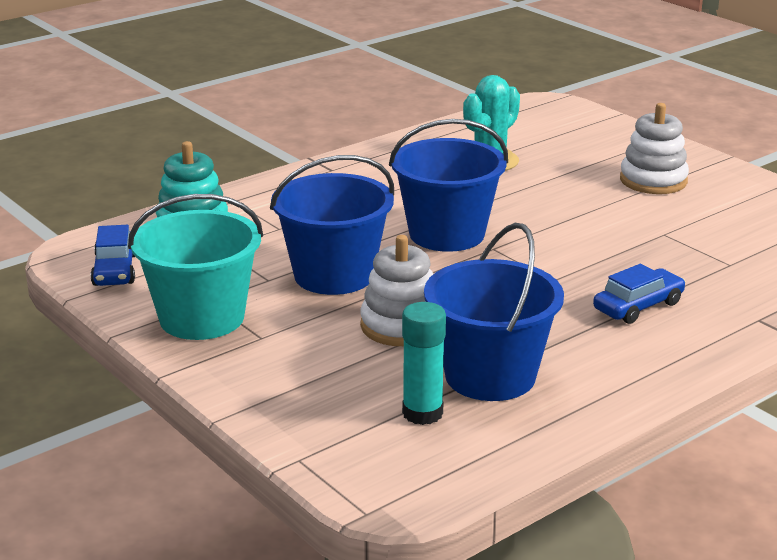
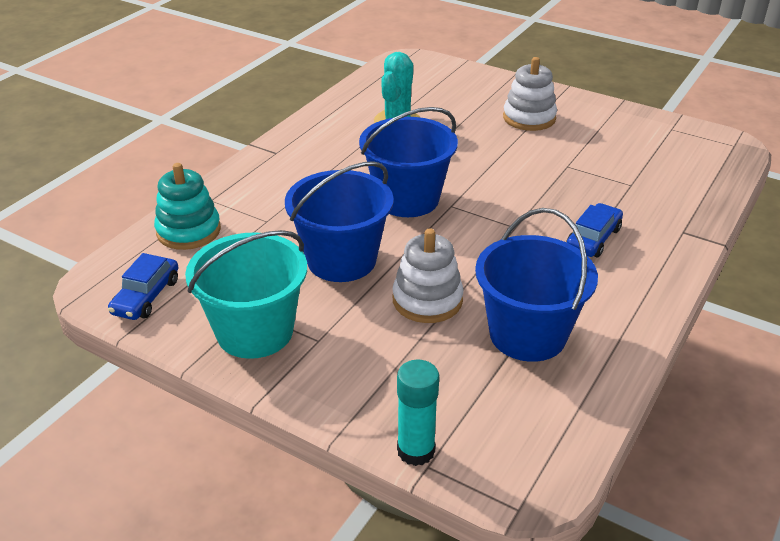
camera: 20 degrees left, 10 degrees up
(115, 270) = (146, 297): blue car -> blue car turned 45 degrees clockwise
(422, 413) = (499, 387): turquoise glue stick -> turquoise glue stick (416, 450)

